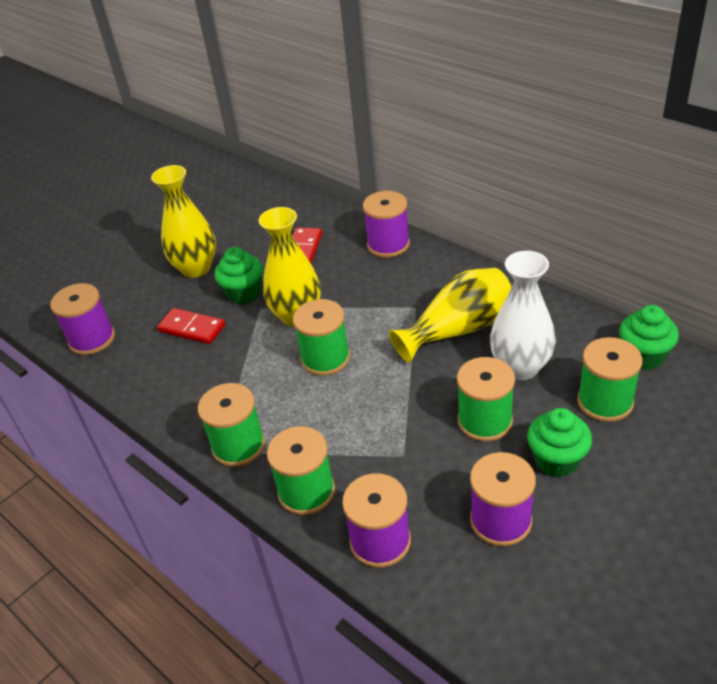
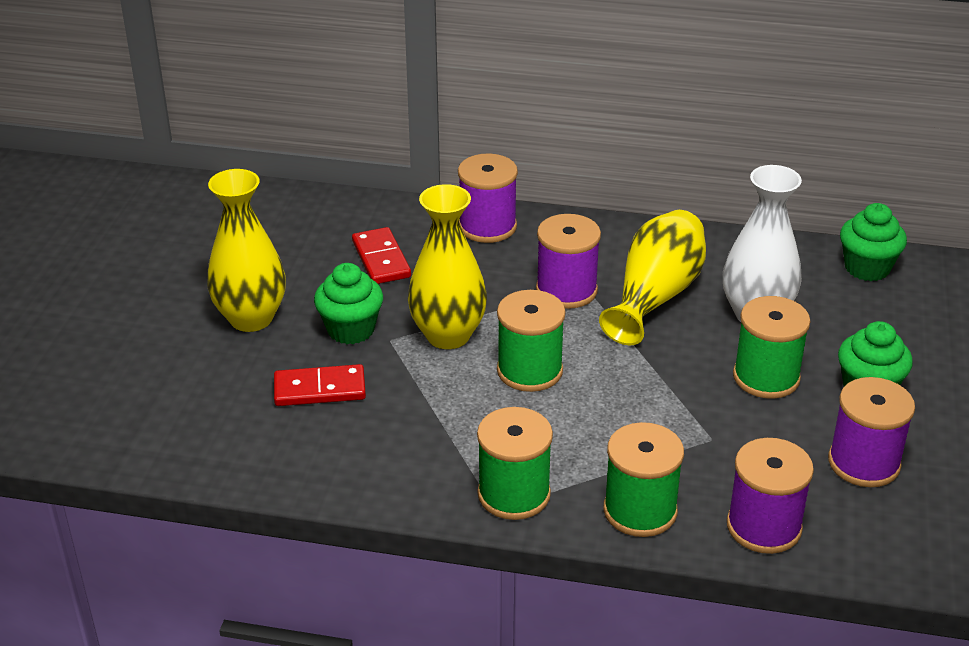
camera: 35 degrees left, 5 degrees down
(92, 339) = (184, 444): purple spool -> purple spool (566, 290)
(605, 401) = (866, 321): green spool -> none

